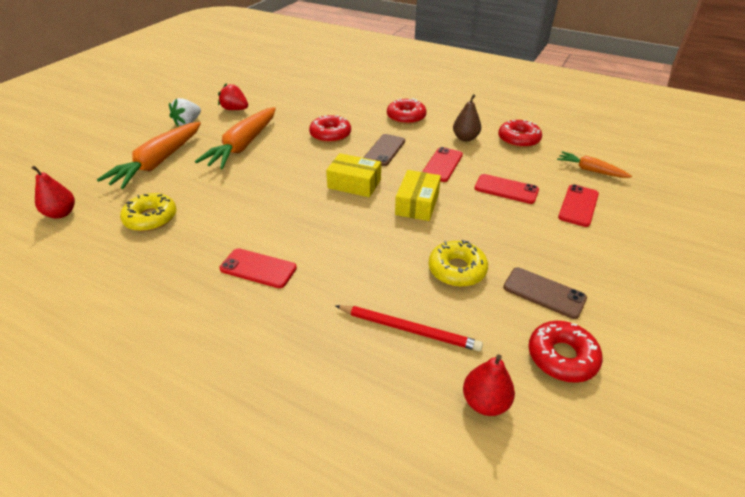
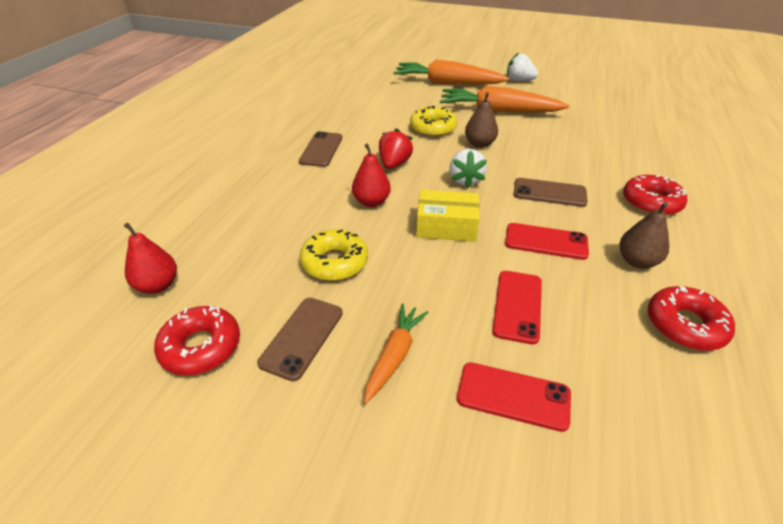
camera: 80 degrees right, 0 degrees up
(61, 213) = (368, 69): red pear -> red pear (371, 202)
(151, 218) = (372, 97): yellow donut -> yellow donut (433, 128)
(235, 109) = (563, 95): red strawberry -> red strawberry (394, 164)
(258, 268) = (321, 149): red phone -> brown phone
(298, 166) = (479, 144): none -> brown pear
(330, 134) = (557, 153): red donut -> none
(354, 184) = (465, 180): yellow box -> white strawberry
(408, 329) = (249, 234): red pencil -> none
(590, 170) = (646, 430): orange carrot -> orange carrot (394, 356)

